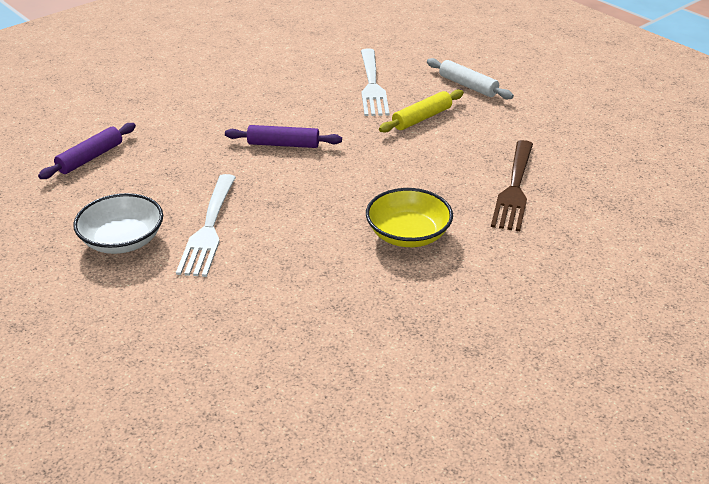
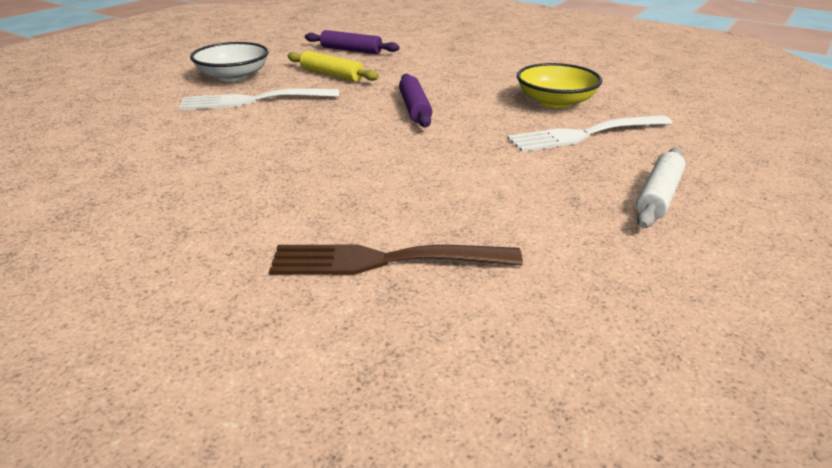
camera: 75 degrees right, 5 degrees down
(408, 234) = (253, 192): yellow bowl -> yellow bowl (555, 102)
(422, 118) = (532, 172): yellow rolling pin -> yellow rolling pin (332, 75)

